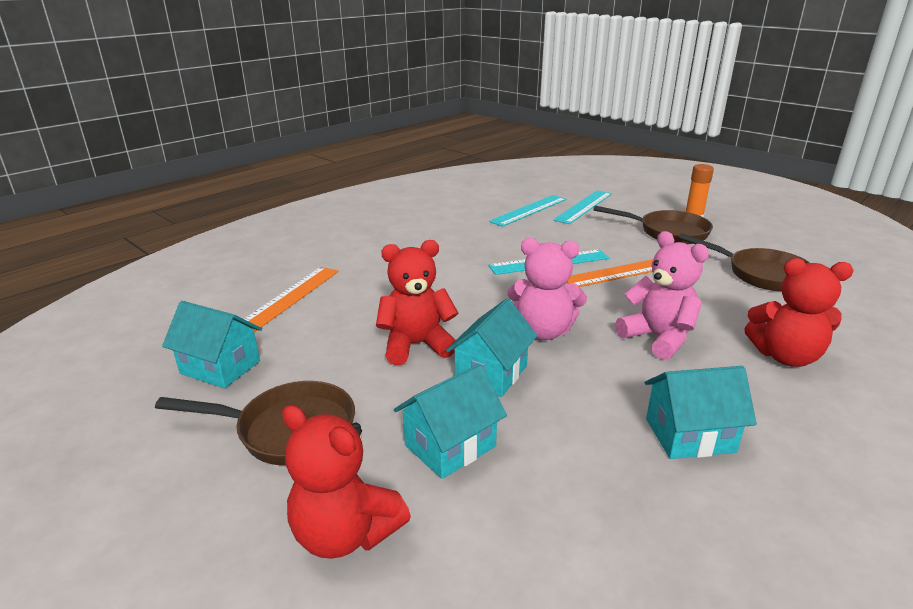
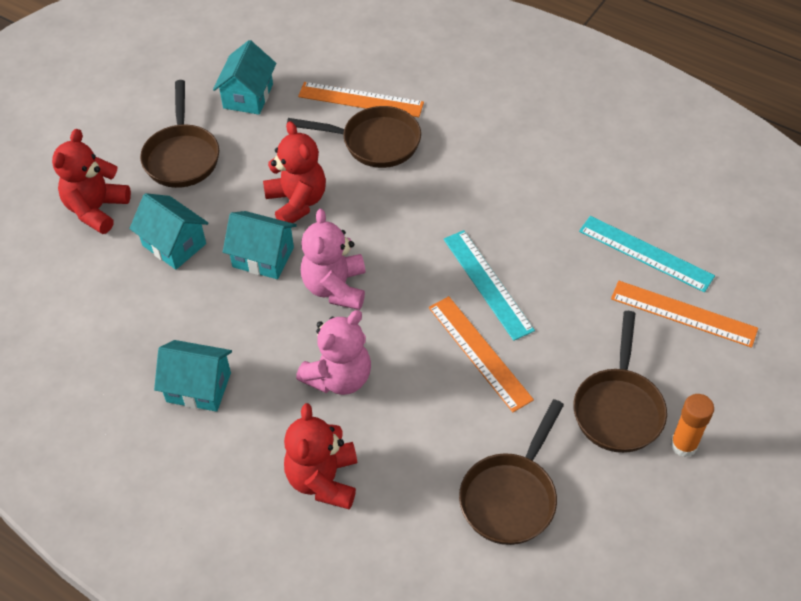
camera: 80 degrees right, 25 degrees up
(356, 295) = (375, 142): none -> brown pan
(583, 206) = (683, 313): turquoise ruler -> orange ruler
(689, 435) = (198, 387): turquoise house -> turquoise house turned 60 degrees counterclockwise

